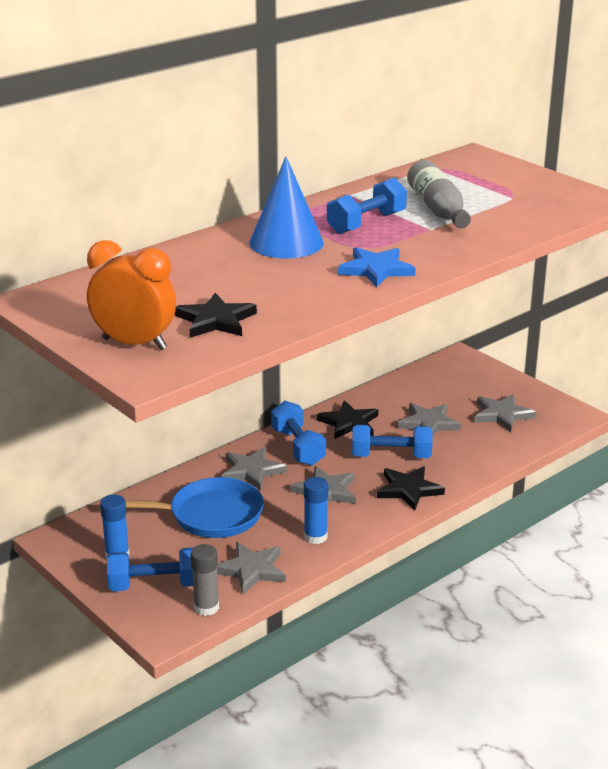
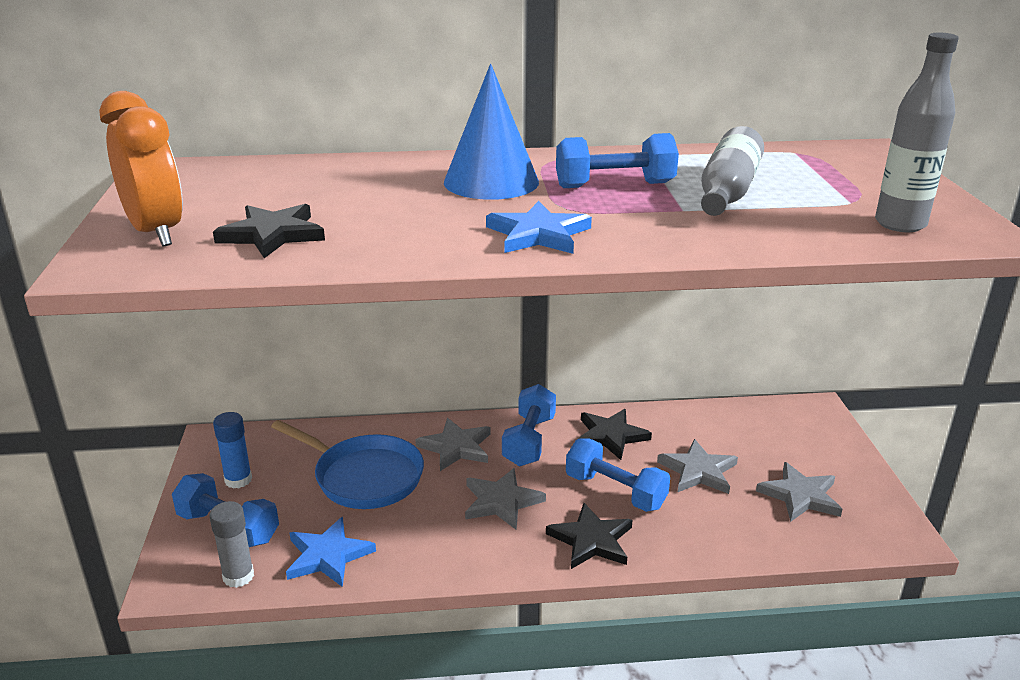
camera: 35 degrees right, 0 degrees up
(251, 570) = (328, 556): grey star -> blue star
(315, 537) = (431, 549): blue glue stick -> none
(554, 205) = (900, 224): none -> grey bottle

